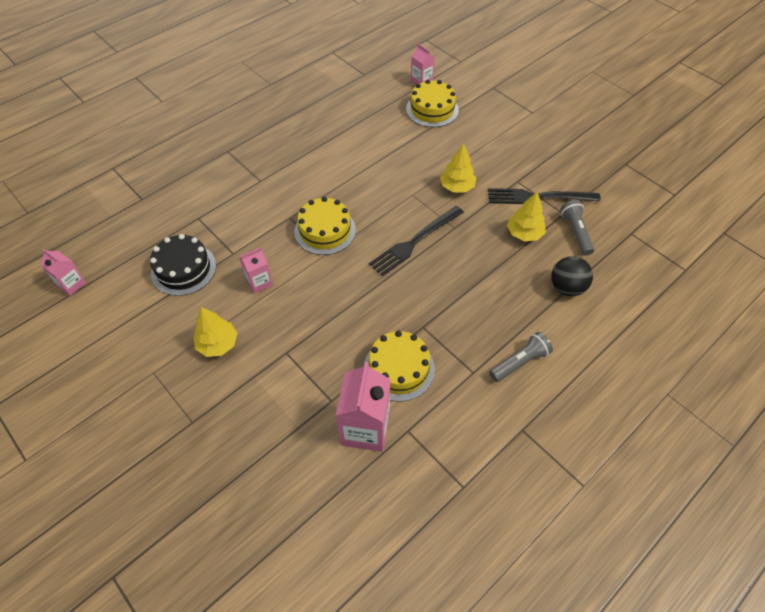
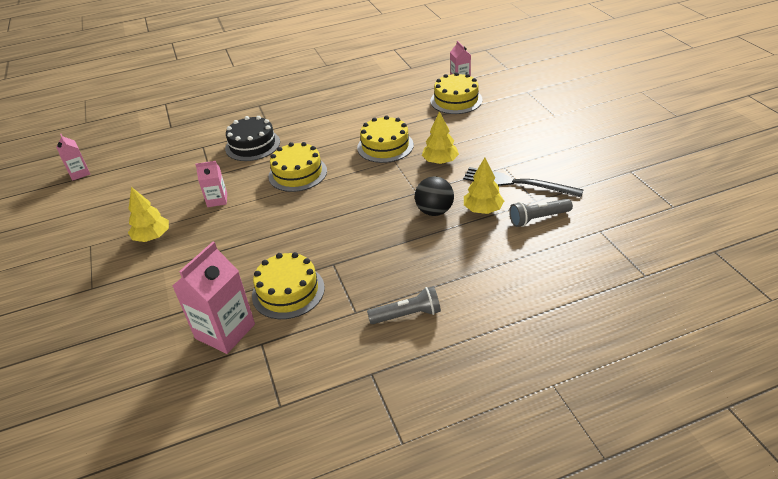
camera: 25 degrees right, 15 degrees down
(183, 269) = (166, 179): black cake -> black cake (252, 145)
(394, 179) = (385, 146): none -> yellow cake
(415, 242) = (371, 196): black fork -> none
(566, 287) = (498, 263): black ball -> black ball (434, 211)
(575, 232) = (538, 218): grey flashlight -> grey flashlight turned 120 degrees counterclockwise

